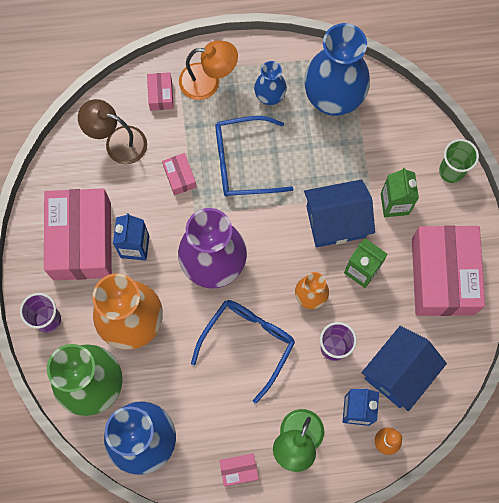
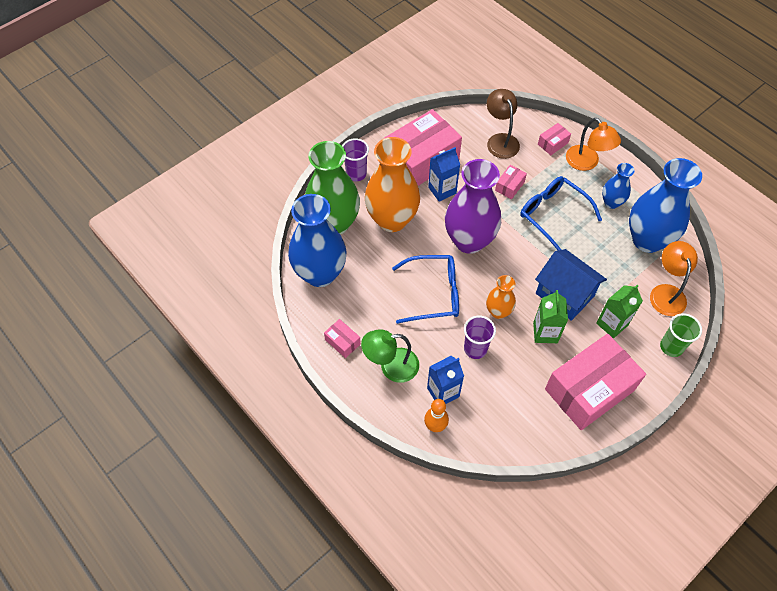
camera: 55 degrees right, 15 degrees down
(397, 129) = (666, 293): none -> orange lamp
(398, 373) = (493, 403): blue house -> none

